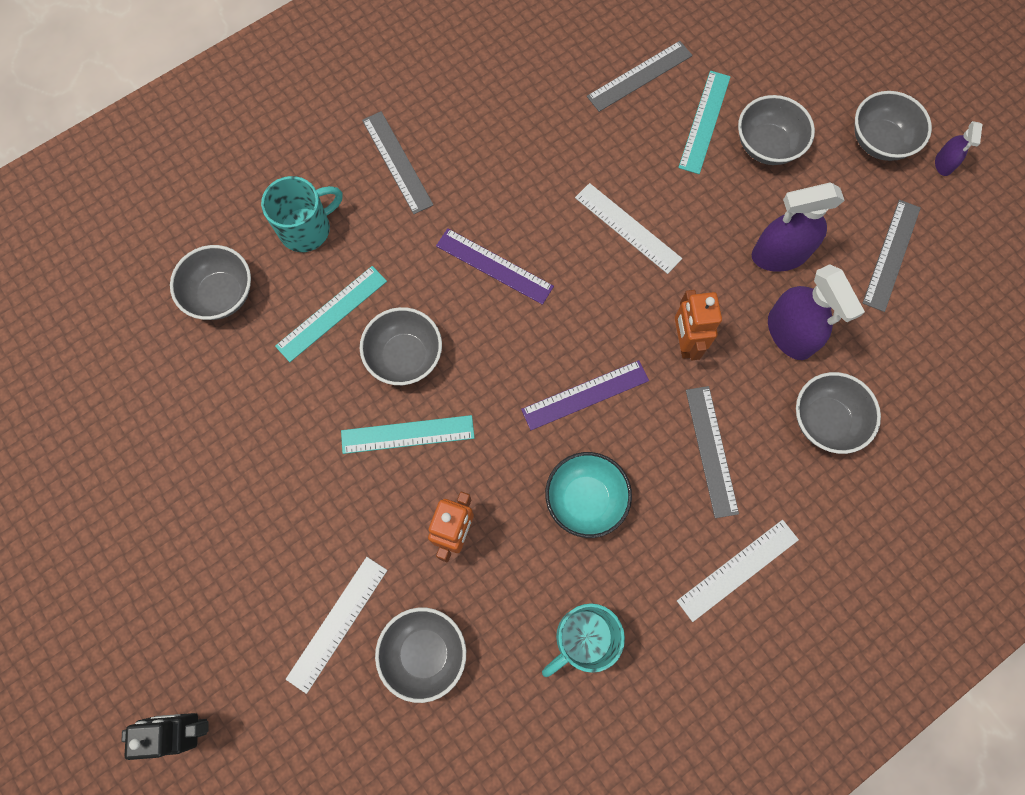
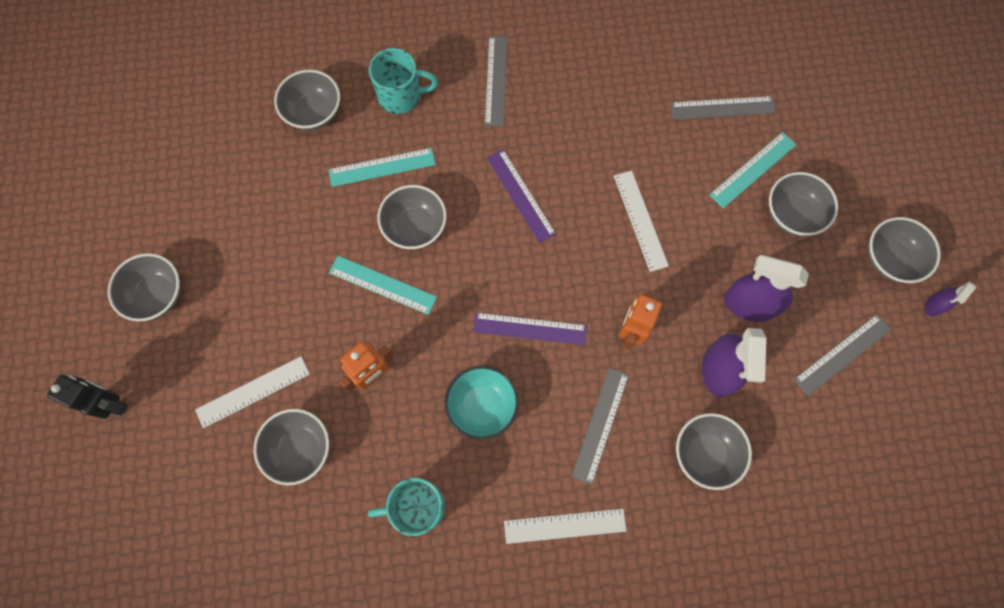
camera: 30 degrees right, 0 degrees up
(165, 582) = (157, 295): none -> grey bowl

